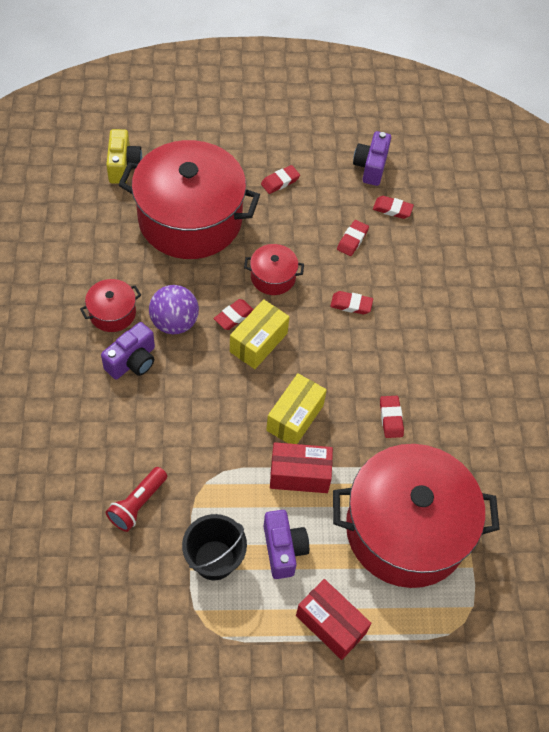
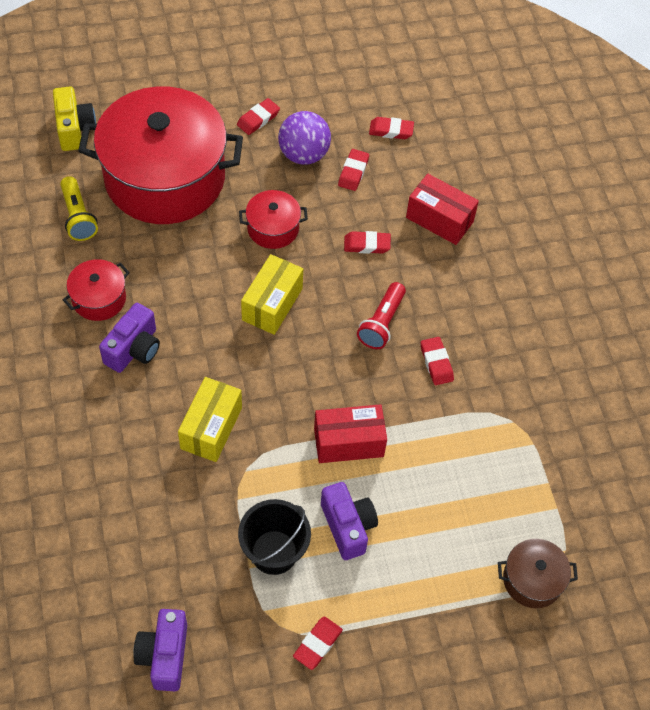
camera: 10 degrees left, 0 degrees up
(110, 240) = (78, 217): none -> yellow flashlight
(137, 504) = (175, 507): red flashlight -> red flashlight (382, 323)
(174, 322) = (172, 298): purple ball -> purple ball (303, 154)
(234, 316) = (238, 279): red eraser -> red eraser (317, 644)
(295, 417) = (330, 380): yellow box -> yellow box (211, 428)
(331, 624) = (416, 597): red box -> red box (439, 219)
(370, 167) = (357, 86): purple camera -> purple camera (164, 655)
(406, 529) = (477, 481): red pot -> none
(437, 628) = (532, 580): none -> brown pot

